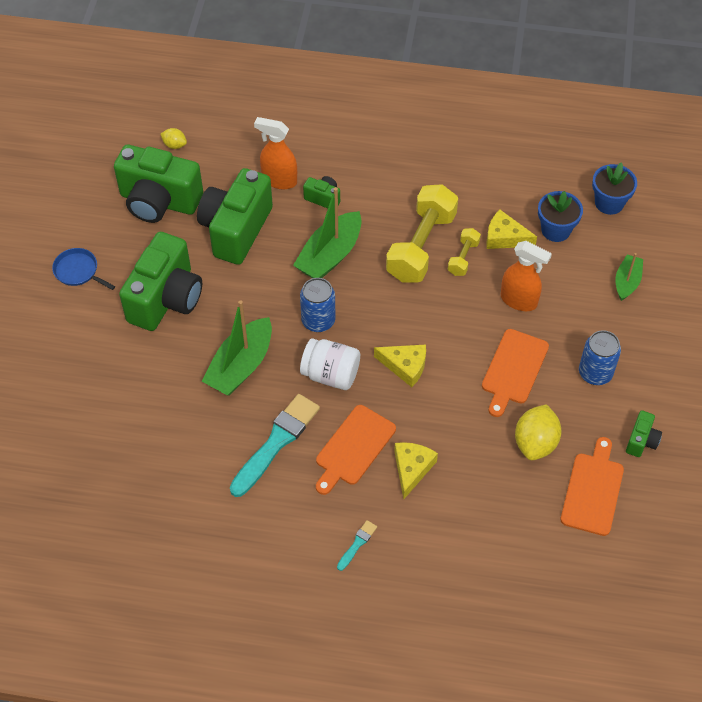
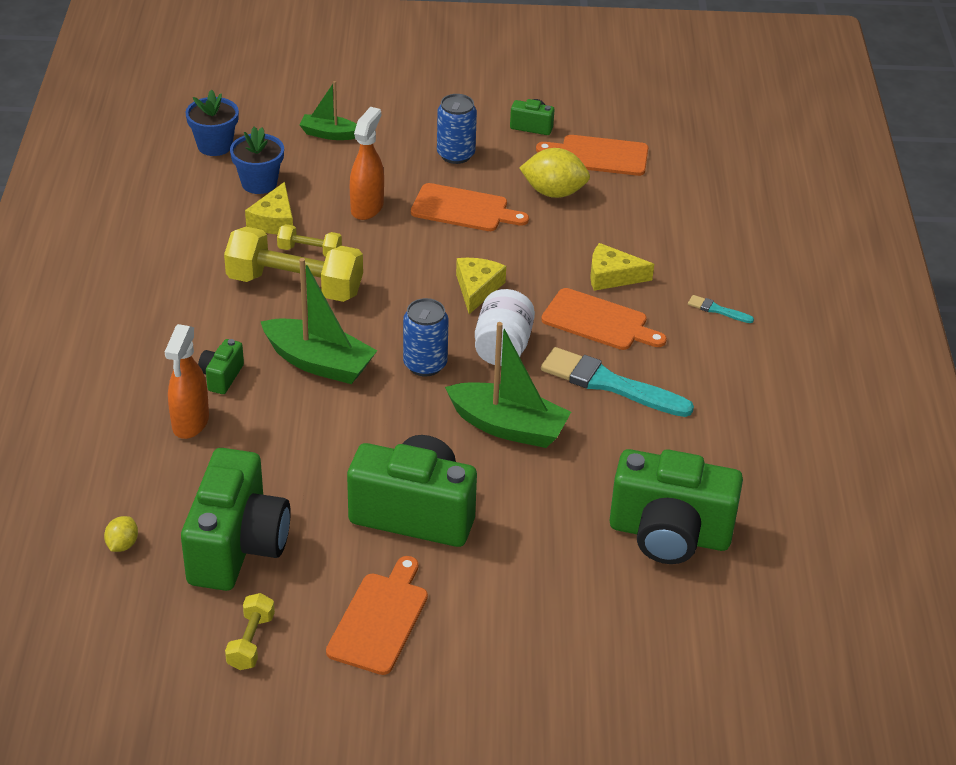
camera: 100 degrees left, 15 degrees down
(78, 271) = (380, 619): blue pan -> orange cutting board
(79, 205) = (251, 641): none -> yellow dumbbell
(236, 230) = (284, 456): green camera -> green camera (669, 534)

